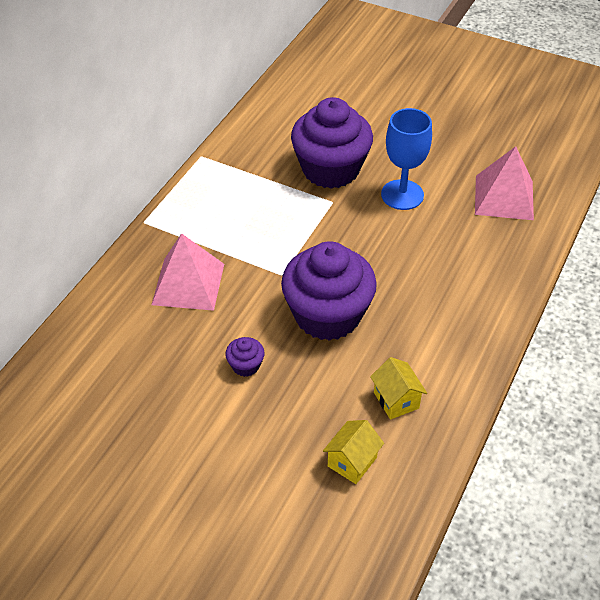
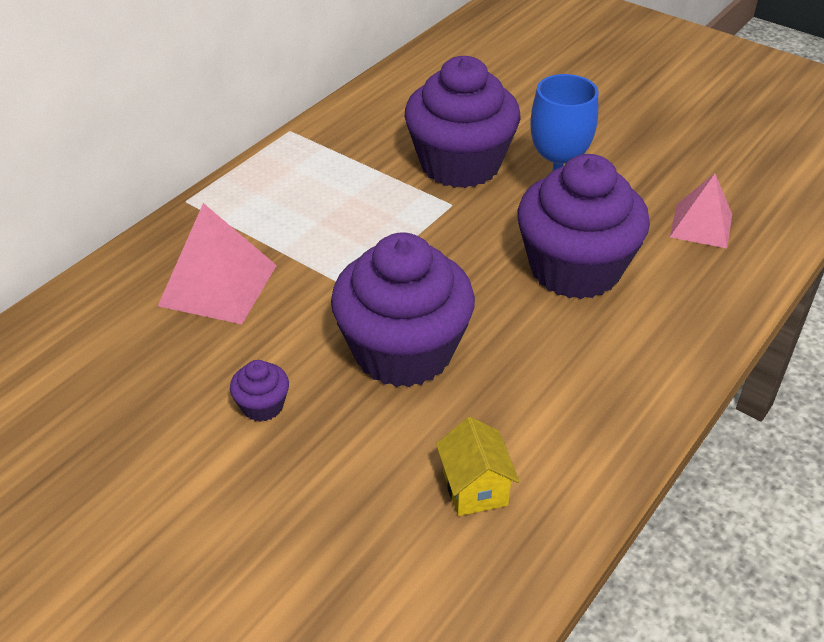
camera: 10 degrees right, 5 degrees down
(352, 462) = (381, 573): yellow house -> none
(427, 240) = (575, 269): none -> purple cupcake
(504, 197) = (701, 225): pink pyramid -> pink pyramid, size x0.67

